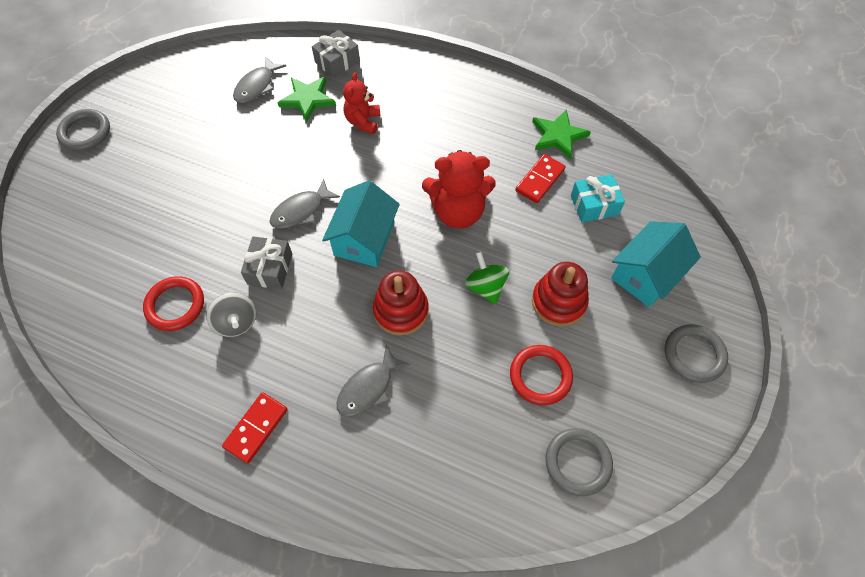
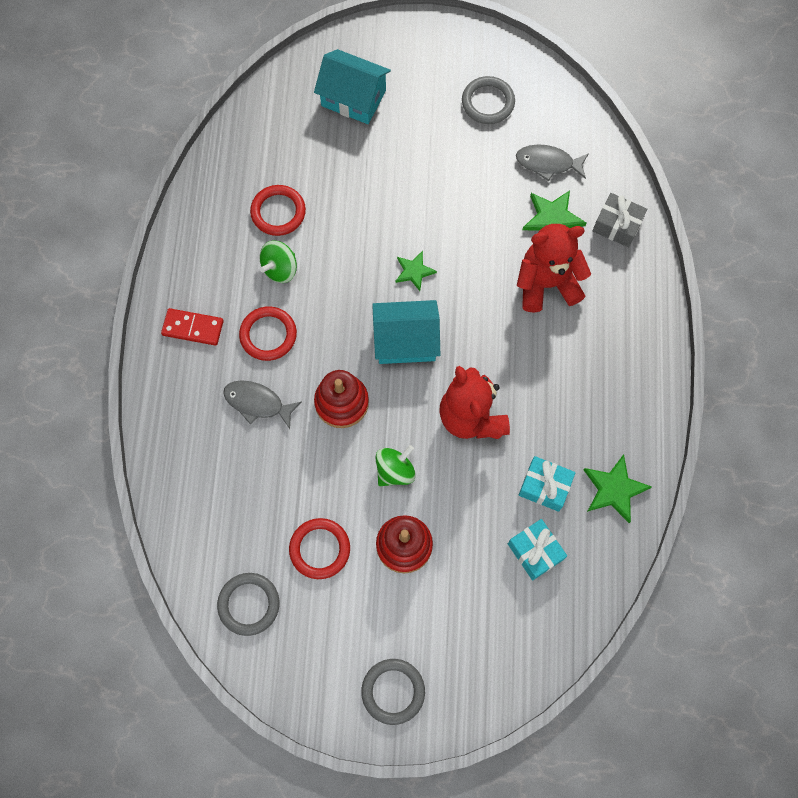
camera: 70 degrees right, 10 degrees up
(85, 132) = (425, 43): grey ring -> grey ring (488, 102)
(236, 322) = (280, 269): grey spinning top -> green spinning top
(270, 269) = (342, 272): grey gift -> none
(301, 211) = (414, 271): grey fish -> green star
(301, 355) = (268, 335): none -> red ring
(363, 121) = (546, 284): red teddy bear -> red teddy bear, size x1.63
(540, 180) = (544, 486): red domino -> turquoise gift
(646, 275) = (468, 625): turquoise house -> turquoise house (353, 98)

